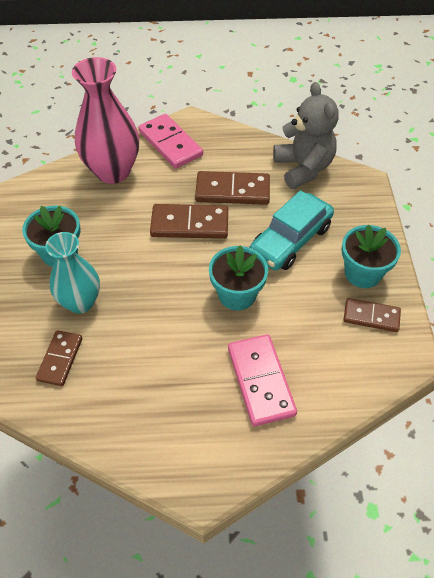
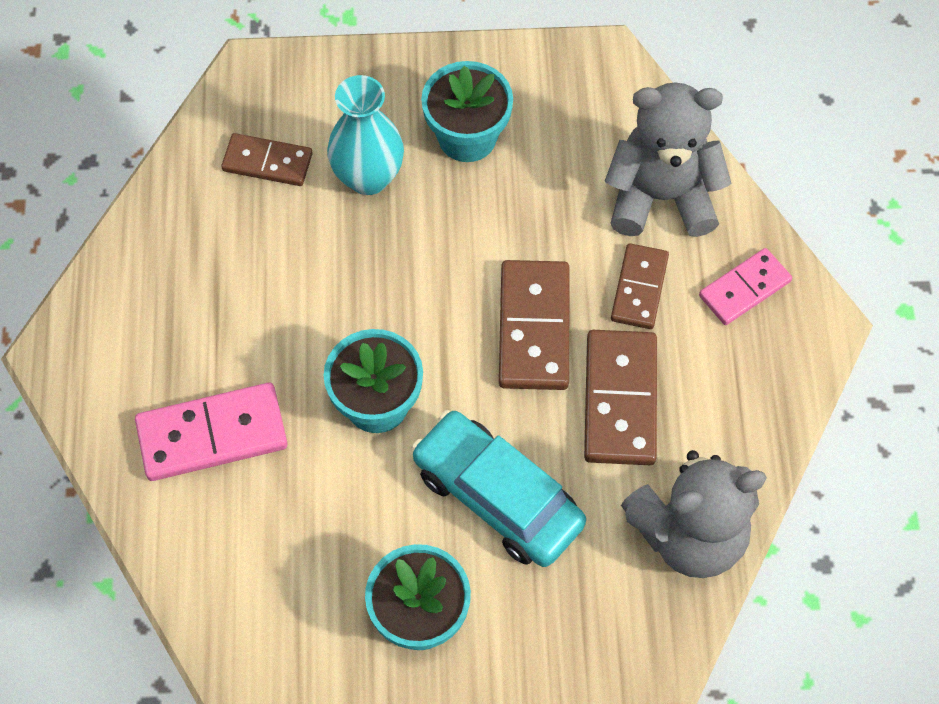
camera: 90 degrees right, 10 degrees up
(113, 171) = (661, 196): pink vase -> grey teddy bear
(170, 144) = (744, 288): pink domino -> pink domino, size x0.64
(371, 316) = (325, 619): brown domino -> brown domino (639, 288)

